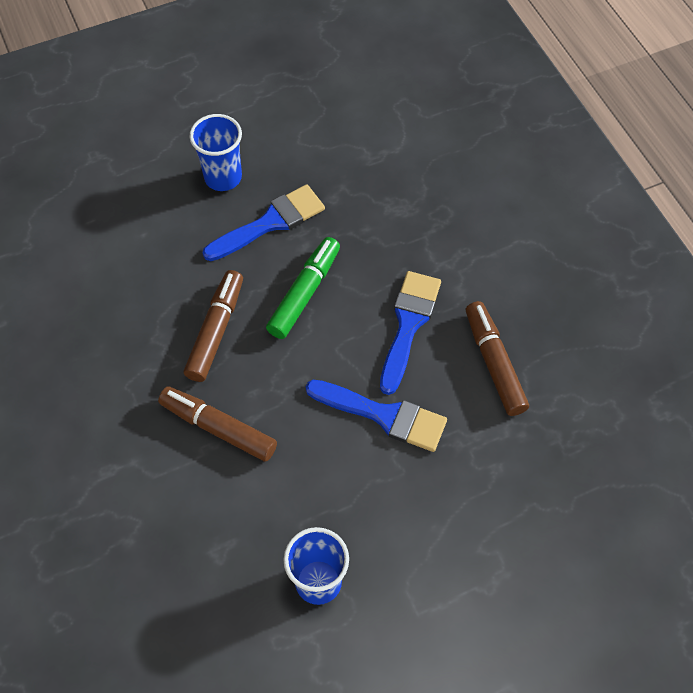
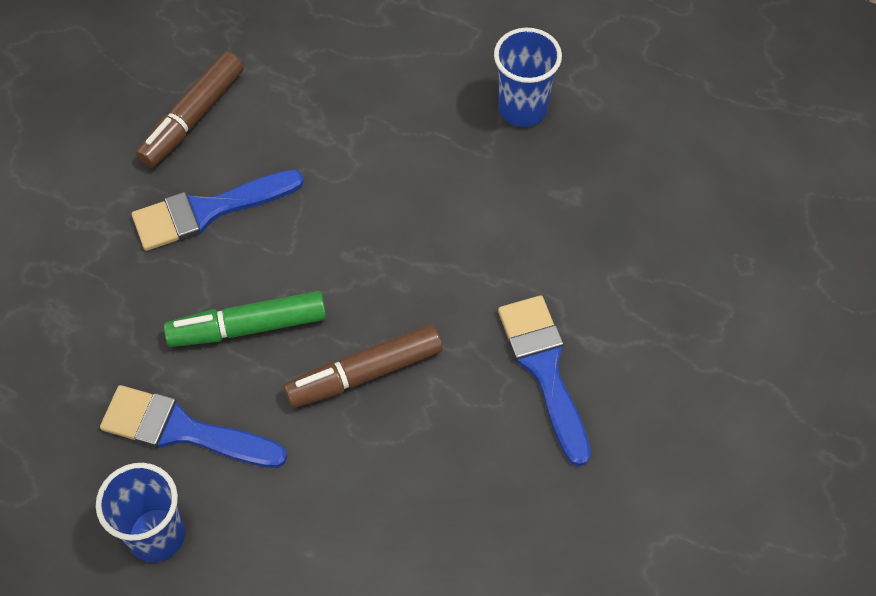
camera: 130 degrees left, 0 degrees up
(218, 428) = (464, 286): brown marker -> none
(384, 415) = (326, 165): blue brush -> blue brush (544, 369)

